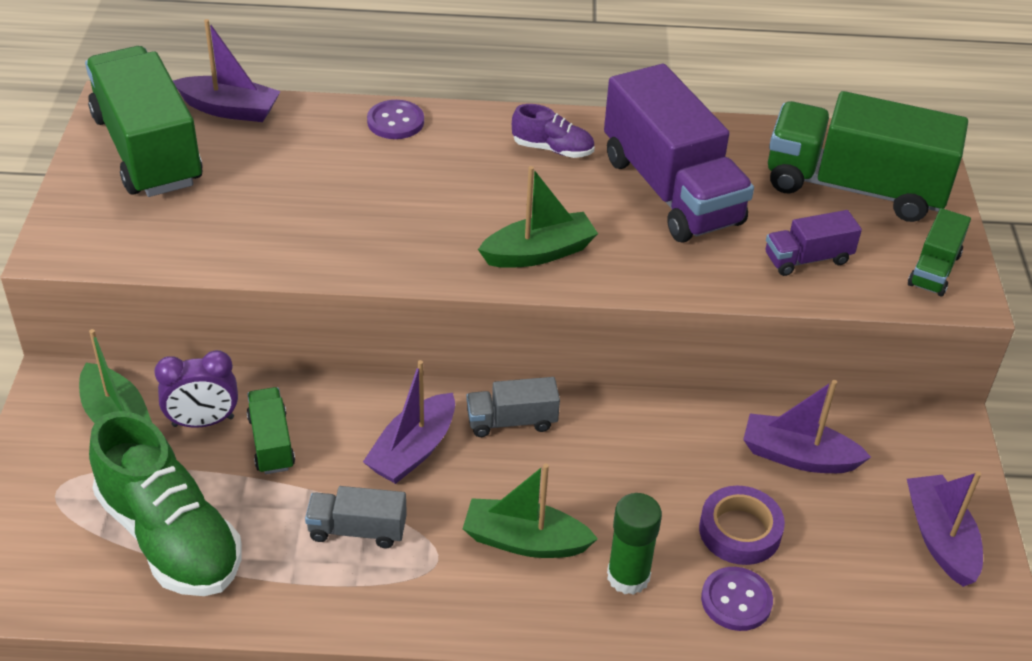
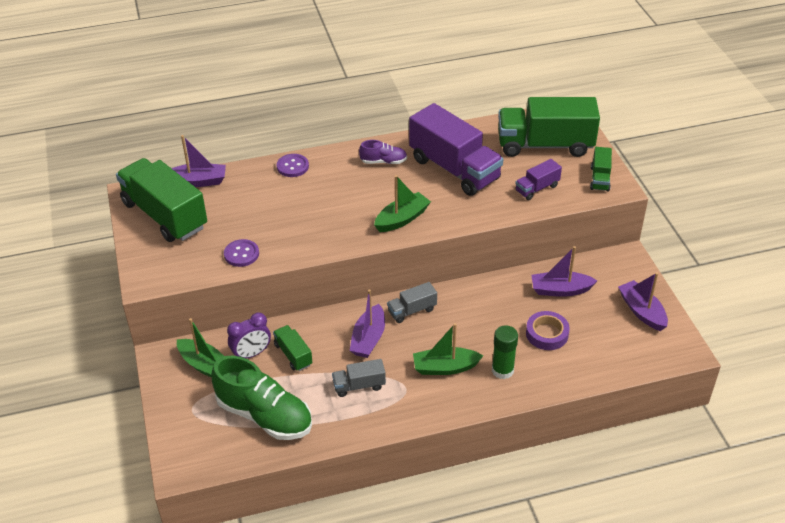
camera: 15 degrees left, 0 degrees up
(736, 600) = (558, 367): purple button -> purple button (241, 254)

